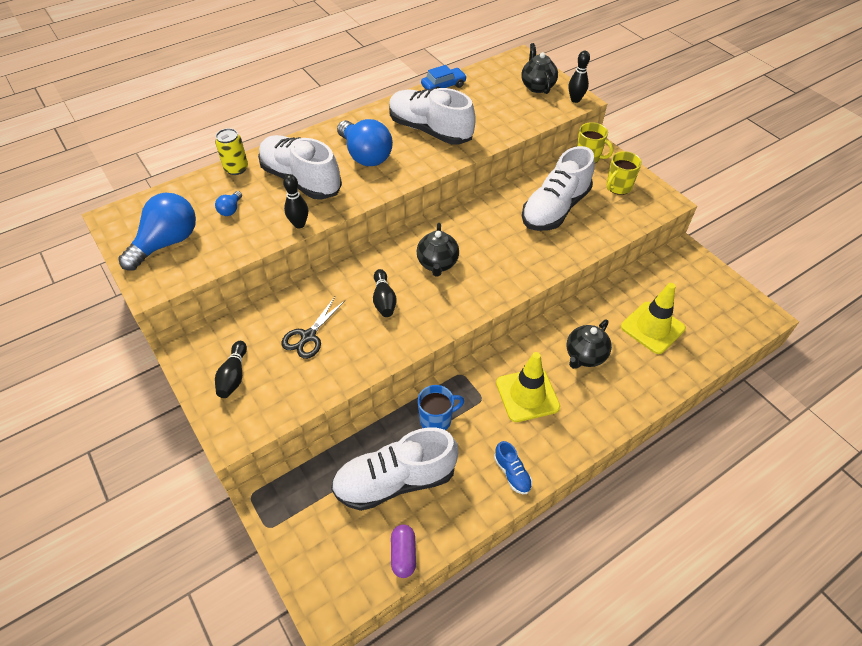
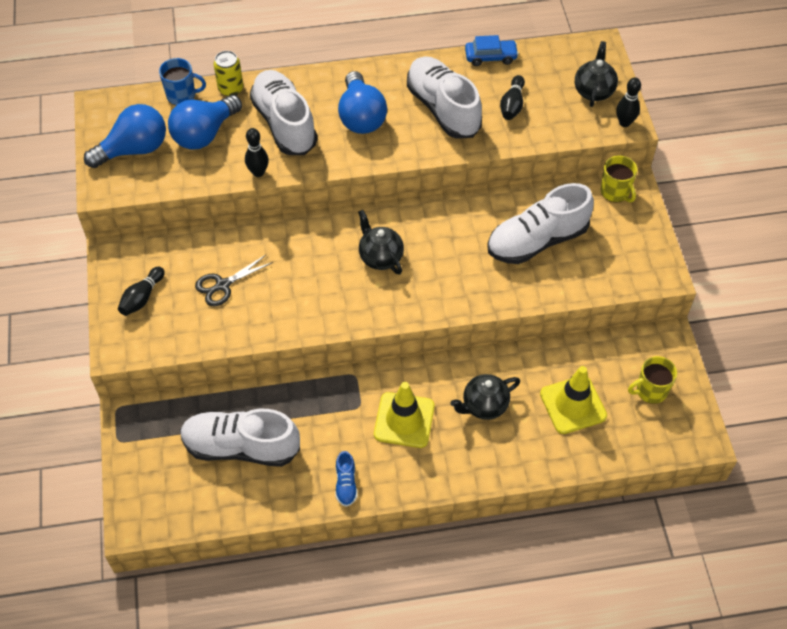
camera: 25 degrees right, 5 degrees up
(230, 210) = (204, 134): blue light bulb -> blue light bulb, size x2.27
(384, 300) = (309, 275): black bowling pin -> black bowling pin (512, 105)
(403, 554) = (215, 510): purple capsule -> none
(436, 420) = (307, 408): blue mug -> blue mug (182, 95)
(437, 264) = (380, 257): black teapot -> black teapot turned 120 degrees clockwise
(618, 187) = (623, 240): yellow mug -> yellow mug (650, 391)

